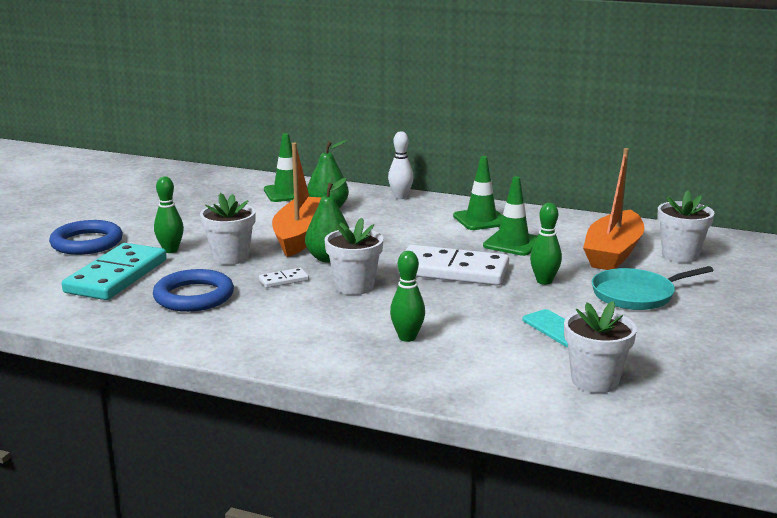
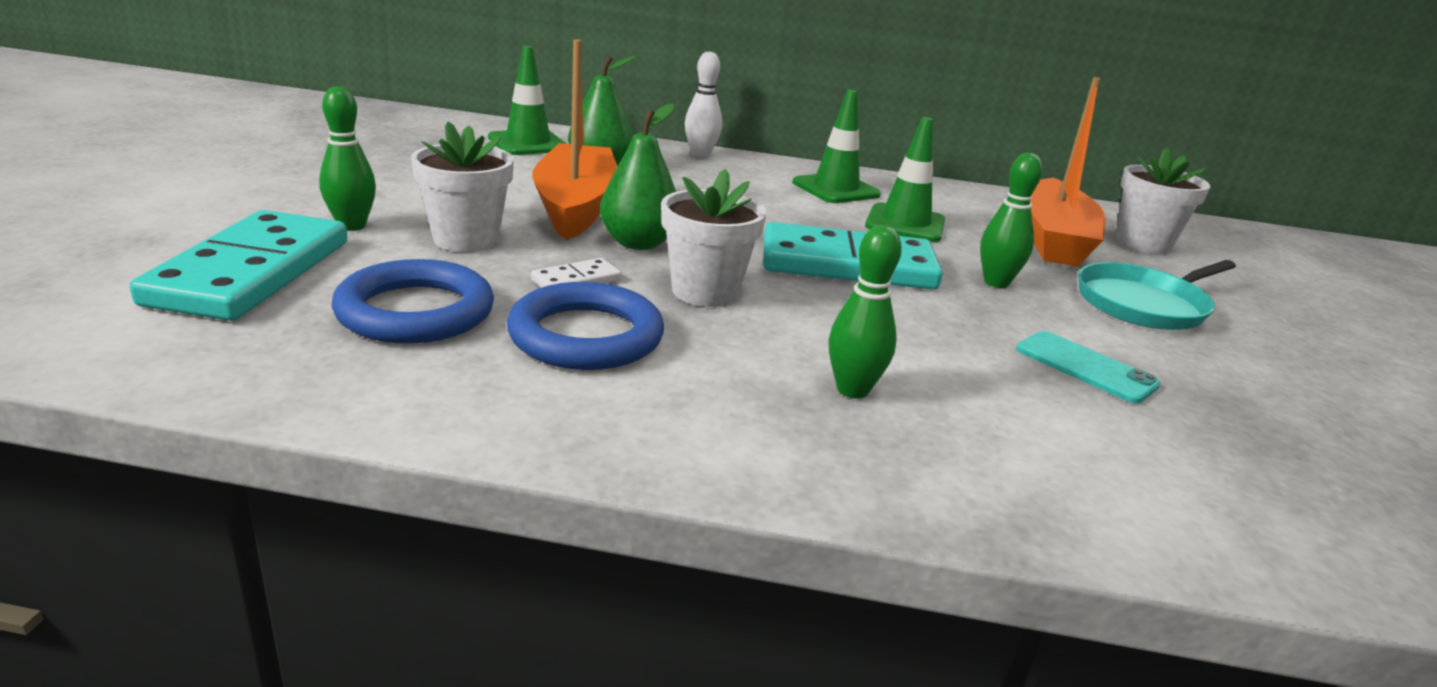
camera: 15 degrees left, 5 degrees up
(87, 243) = (186, 210): blue ring -> blue ring (586, 336)
(453, 270) = (847, 265): white domino -> turquoise domino
(595, 381) = (1233, 471): white flower pot -> none

